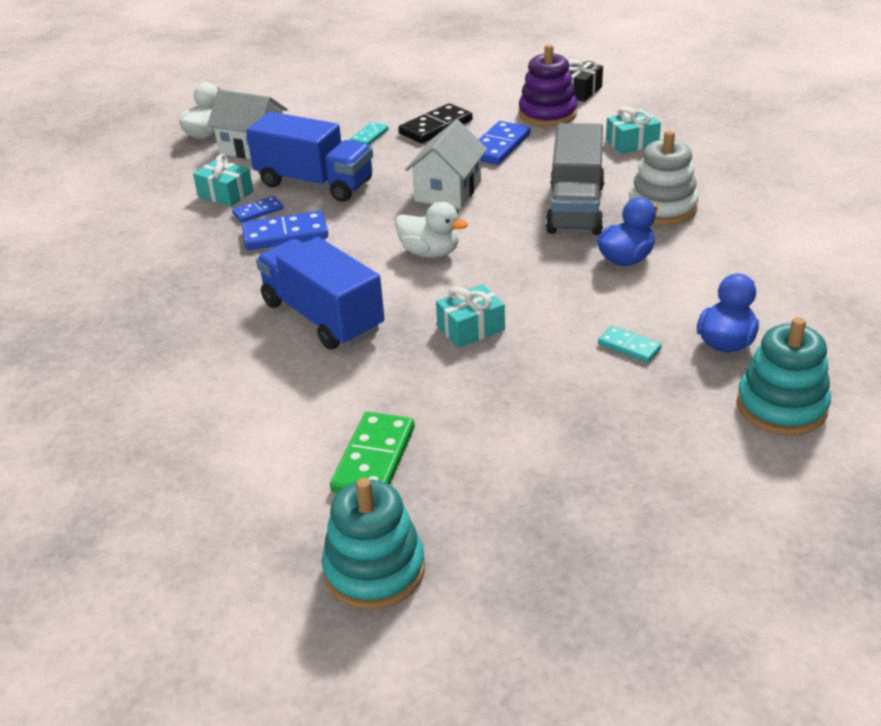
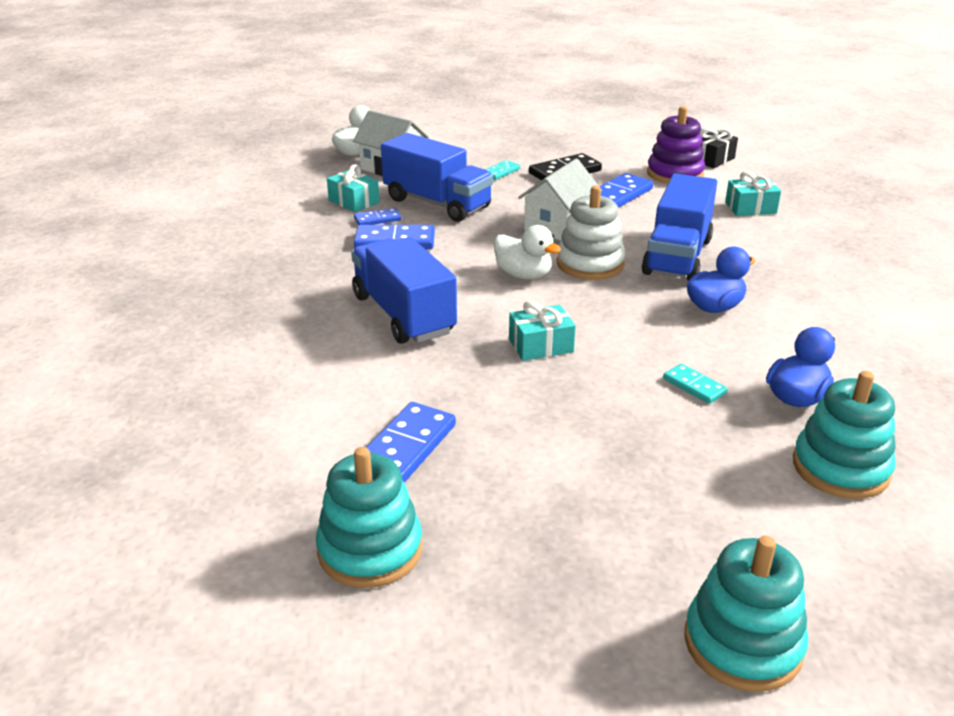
camera: 10 degrees right, 5 degrees down
(374, 459) = (406, 447): green domino -> blue domino
(575, 208) = (677, 256): grey truck -> blue truck
(662, 208) = (764, 267): white stacking toy -> white stacking toy (590, 264)
(737, 591) = (742, 643): none -> turquoise stacking toy

